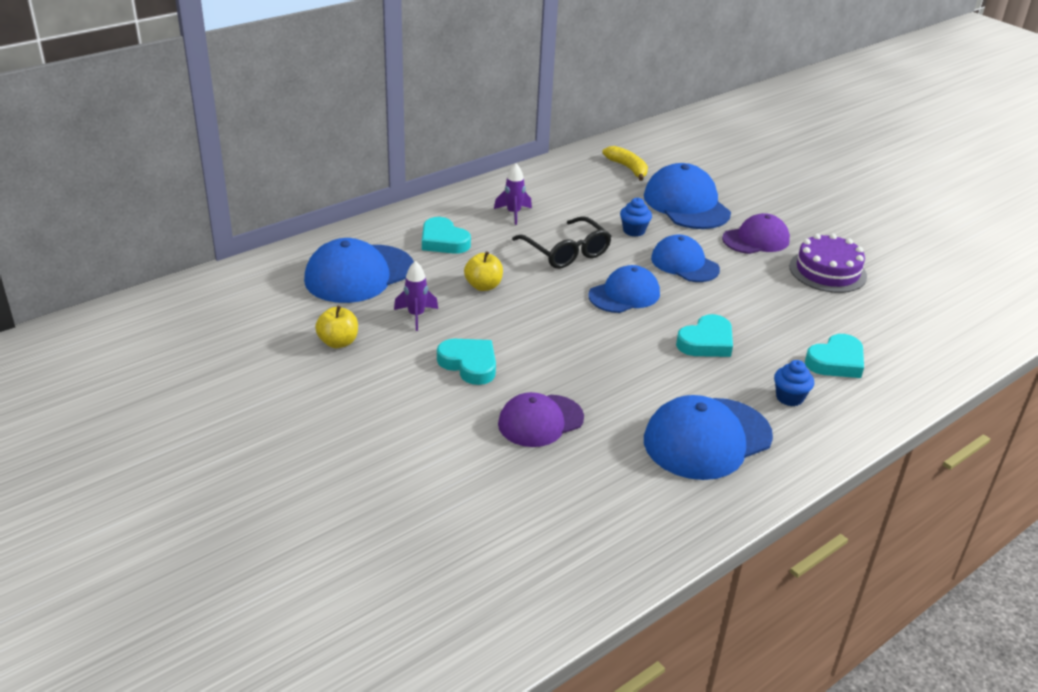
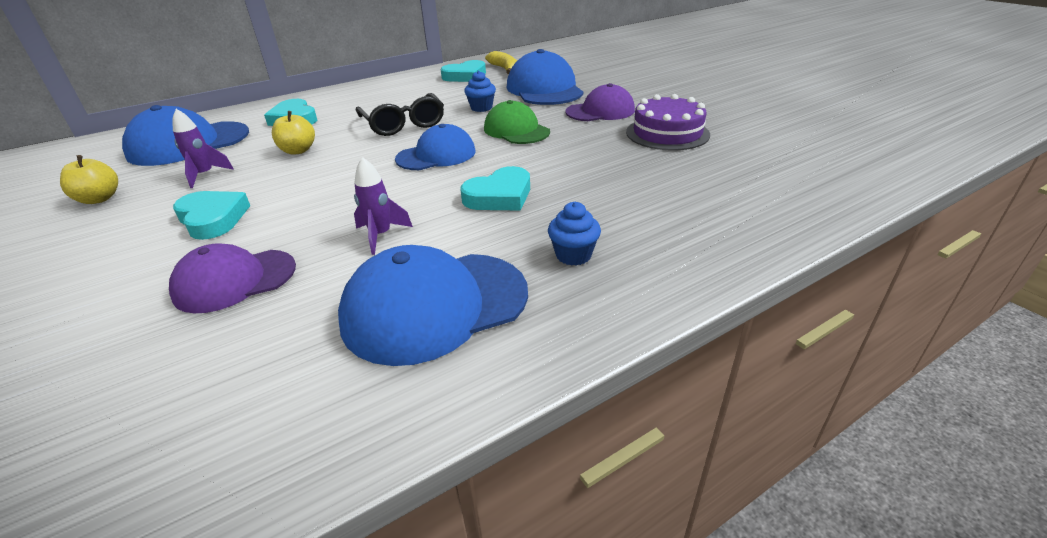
camera: 10 degrees right, 0 degrees up
(513, 213) = (377, 99): purple rocket -> purple rocket (381, 235)
(684, 264) = (516, 130): blue cap -> green cap
(836, 361) = (649, 215): turquoise heart -> turquoise heart (465, 76)

